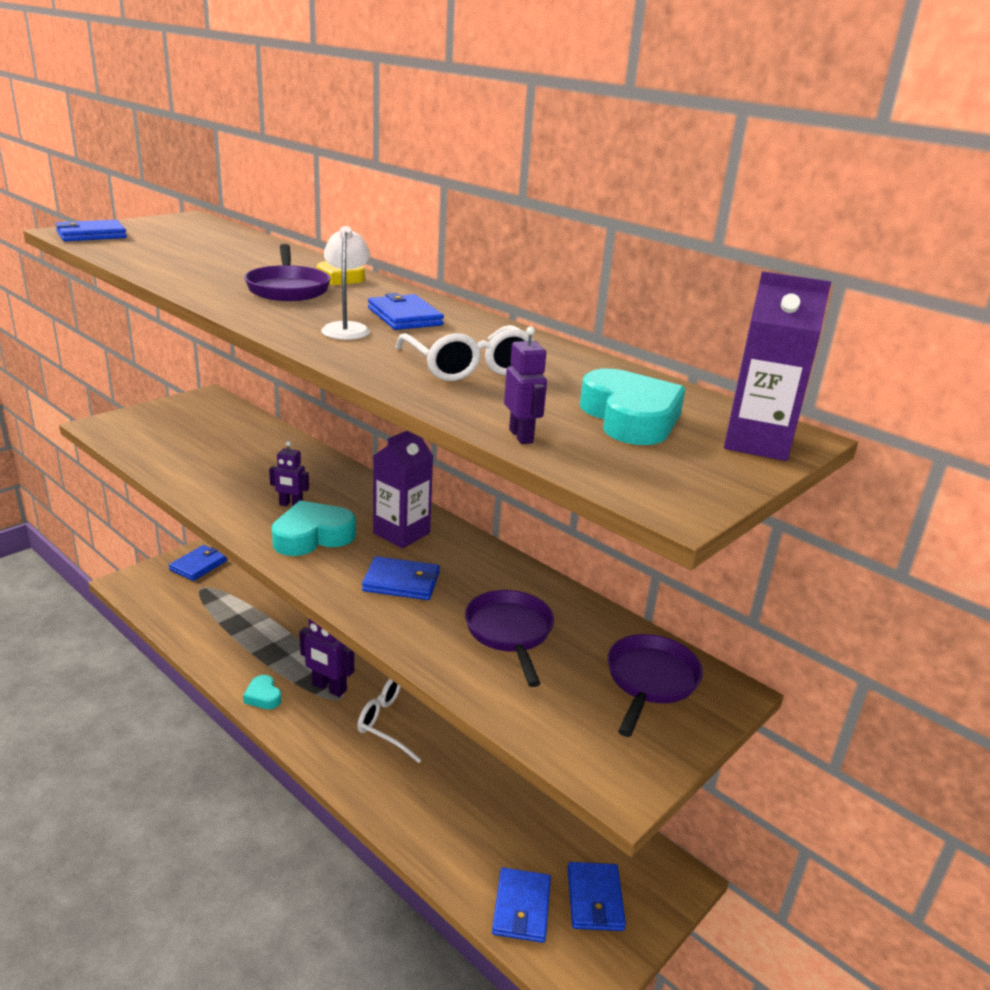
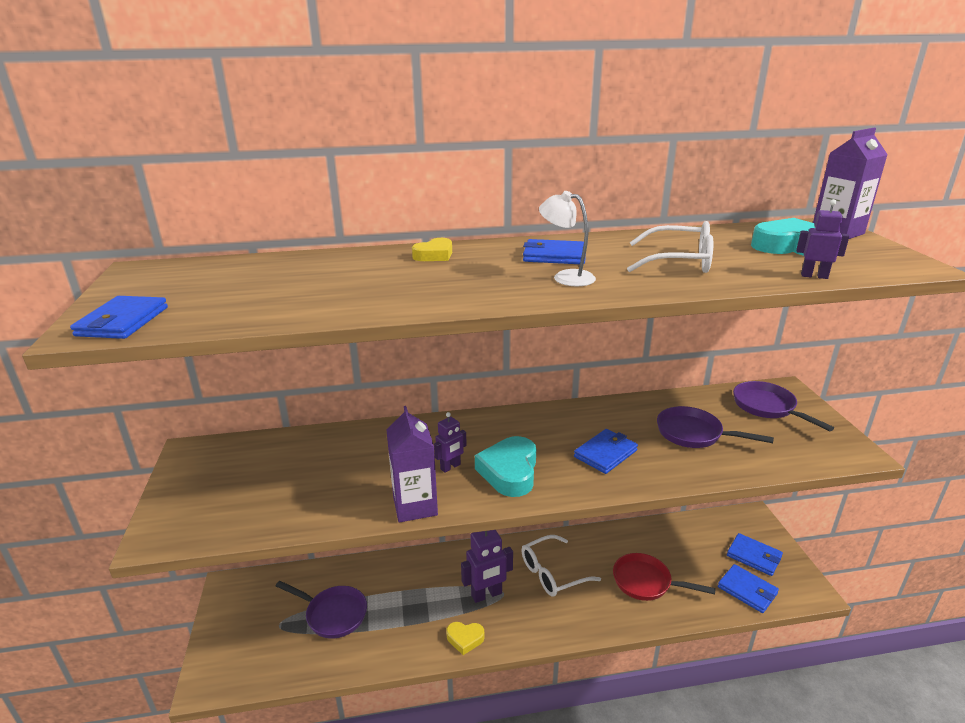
camera: 50 degrees left, 0 degrees up
(198, 565) = (242, 615): blue wallet -> none
(263, 696) = (465, 639): turquoise heart -> yellow heart
(288, 288) = (440, 275): purple pan -> purple pan (333, 614)
(401, 533) = (540, 431): purple carton -> purple carton (415, 506)
(450, 803) = (646, 582): none -> red pan

